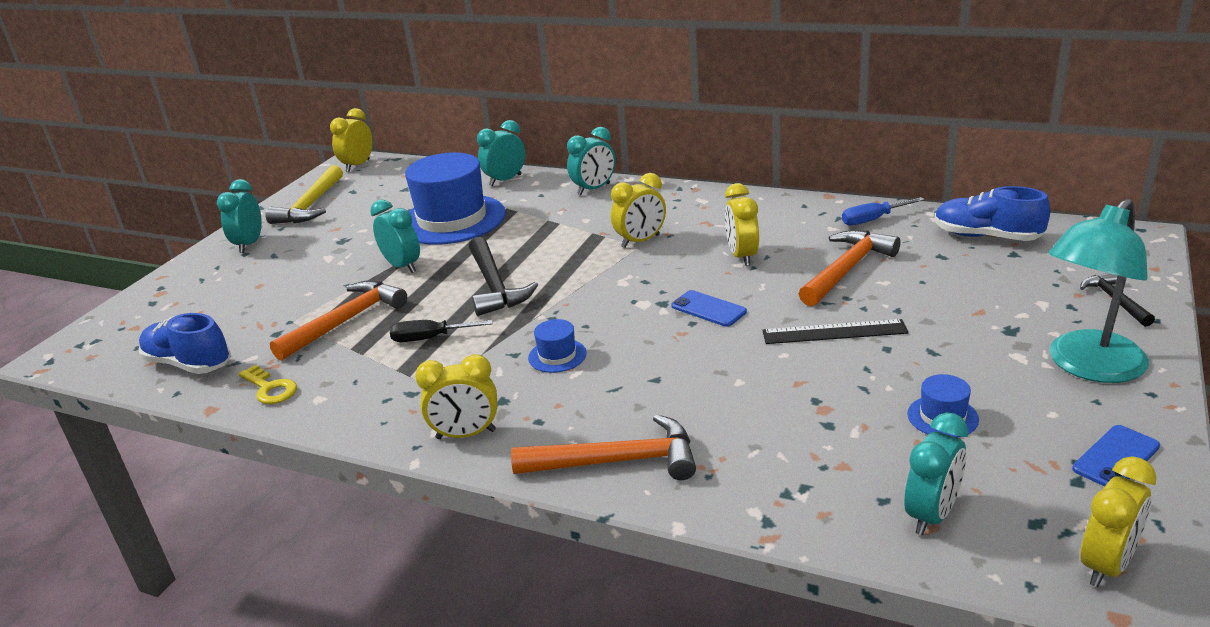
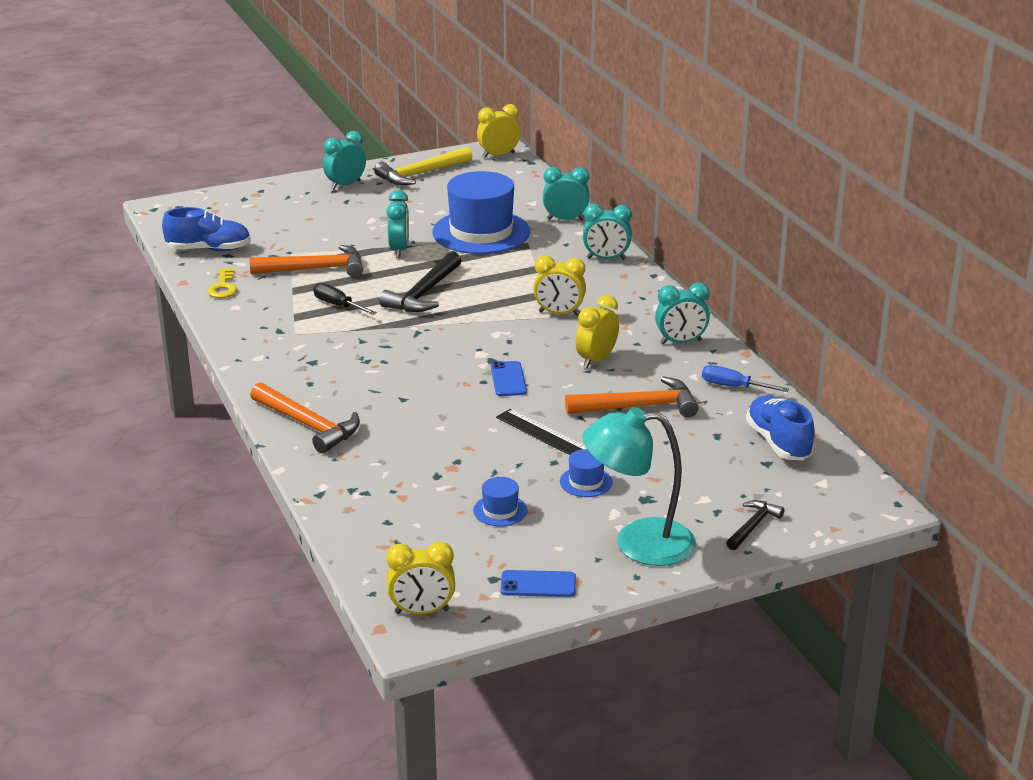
camera: 40 degrees right, 0 degrees up
(189, 364) = (209, 249): blue shoe -> blue shoe turned 105 degrees clockwise
(466, 434) = (267, 368): yellow clock -> none
(557, 356) = (380, 355): blue hat -> blue hat (586, 482)
(931, 515) = (394, 542): turquoise clock -> turquoise clock (681, 342)

